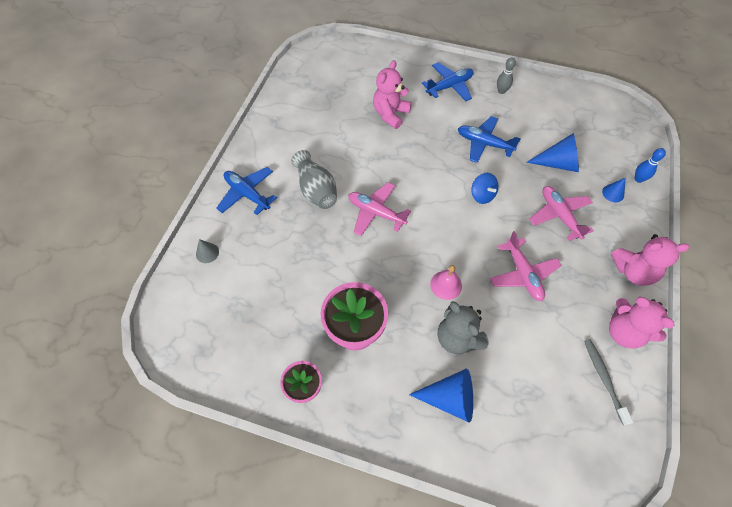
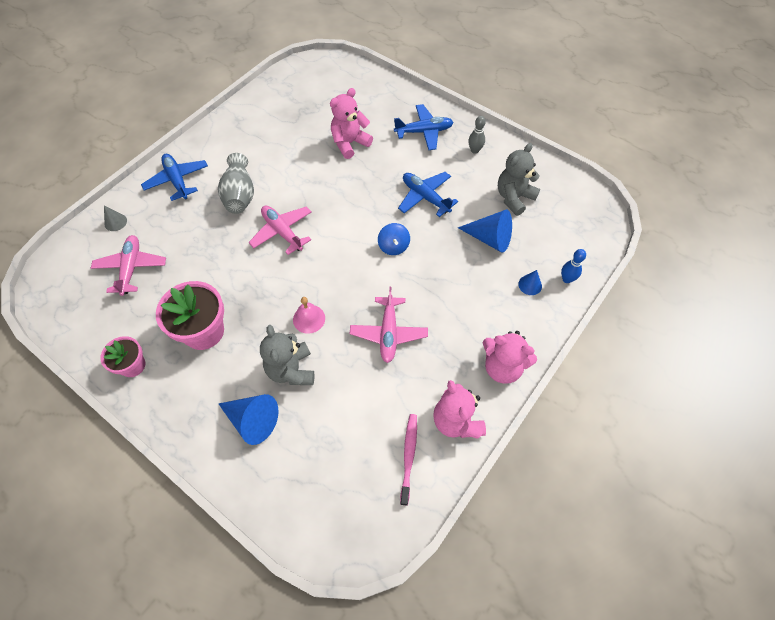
camera: 20 degrees right, 0 degrees up
(557, 123) = (514, 198): none -> grey teddy bear
(559, 215) = (459, 289): pink plane -> pink plane (131, 268)
(603, 379) = (409, 456): grey toothbrush -> pink toothbrush

